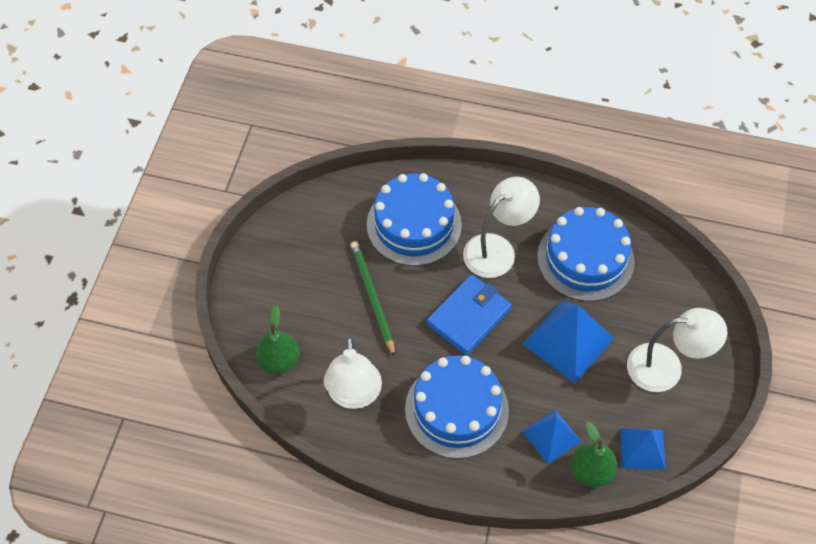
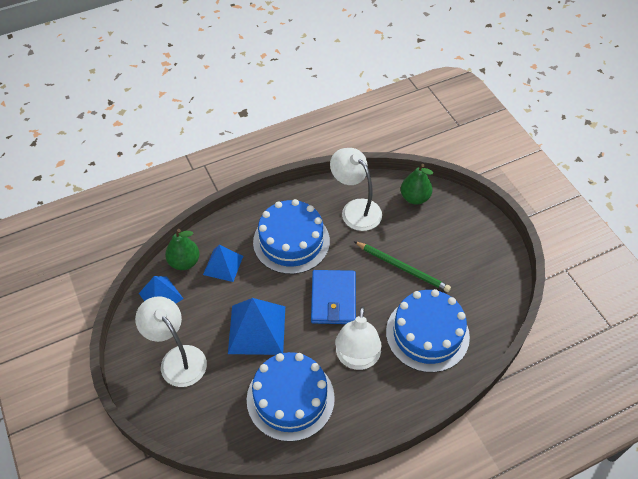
camera: 140 degrees right, 5 degrees down
(666, 367) = (177, 358): white lamp -> white lamp turned 90 degrees clockwise

